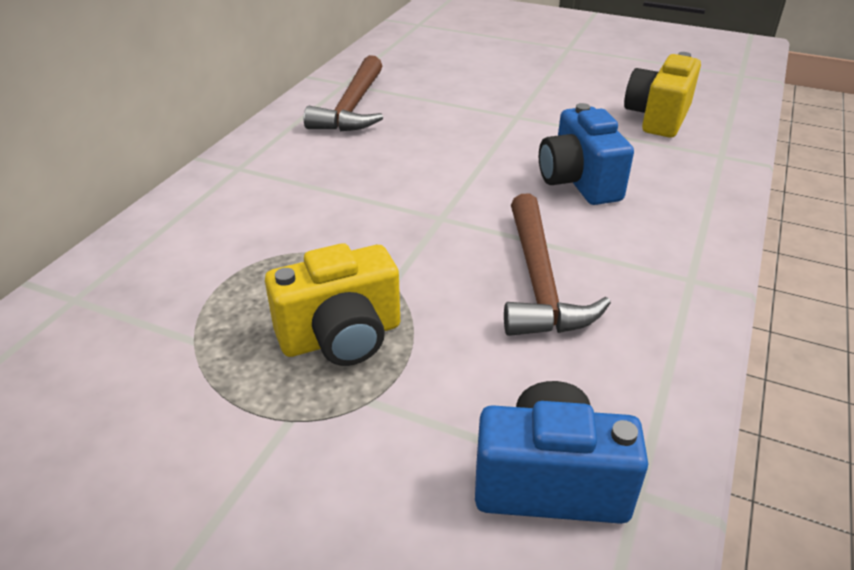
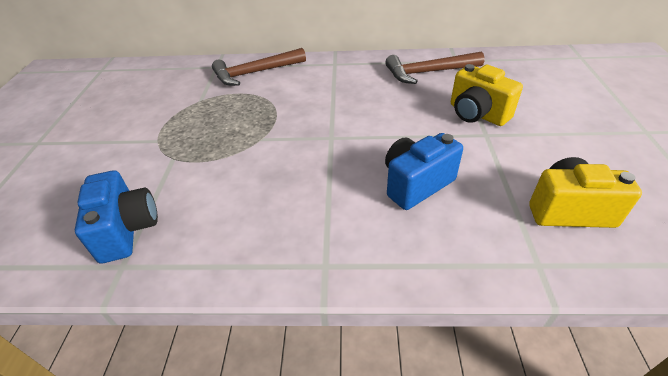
camera: 70 degrees right, 5 degrees up
(341, 337) = (213, 136): yellow camera -> yellow camera (477, 114)
(539, 282) = (286, 191): brown hammer -> brown hammer (255, 73)

